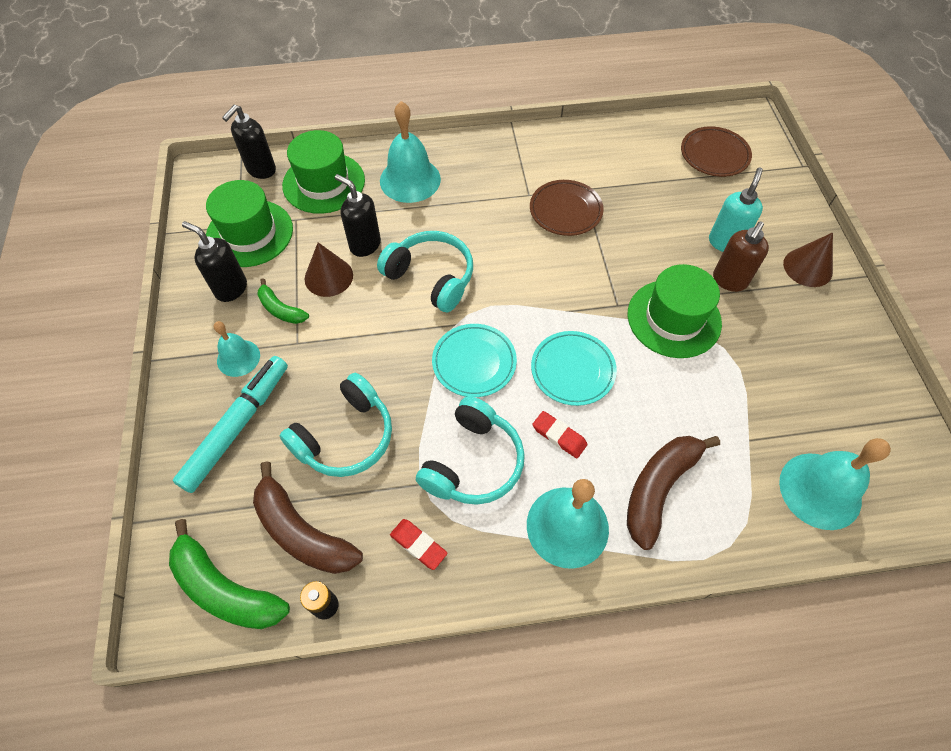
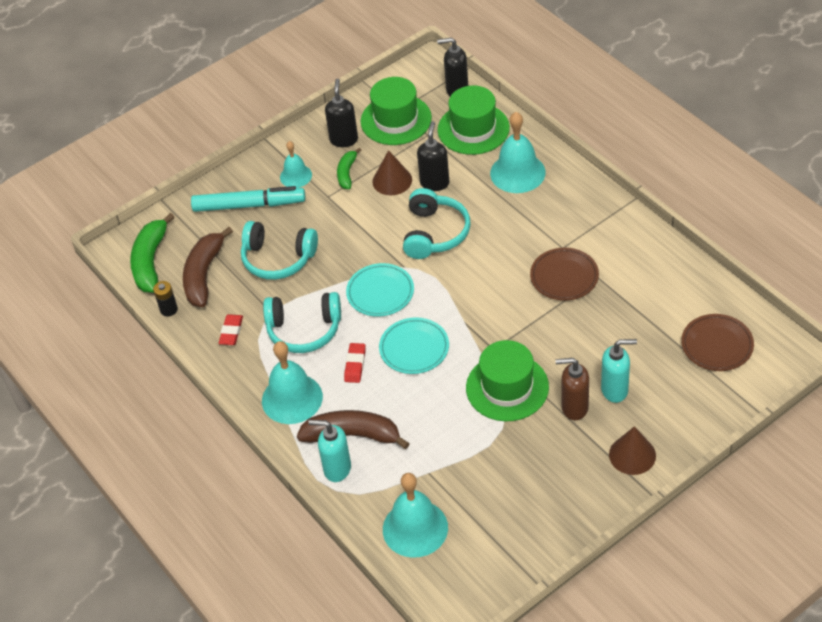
camera: 65 degrees right, 10 degrees down
(699, 529) = (337, 469): none -> turquoise soap dispenser

